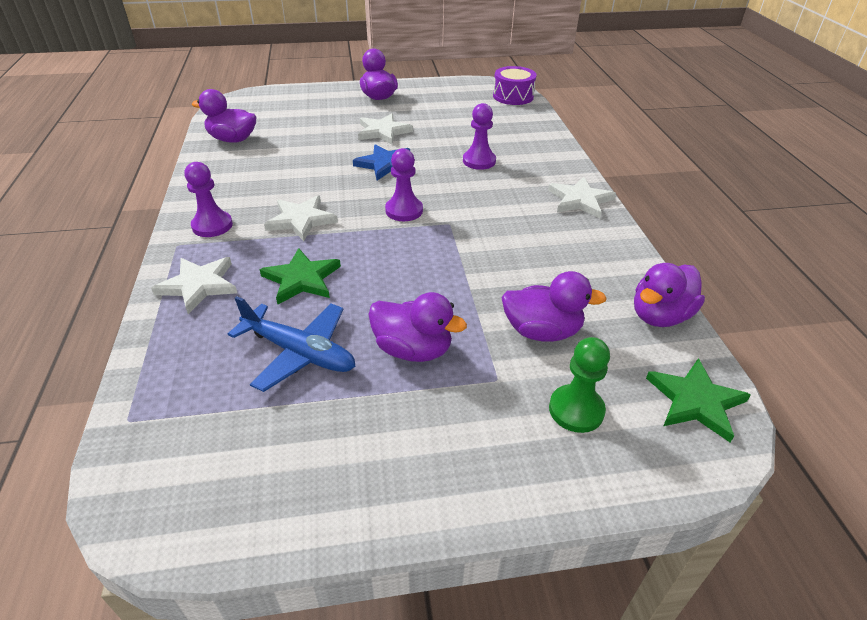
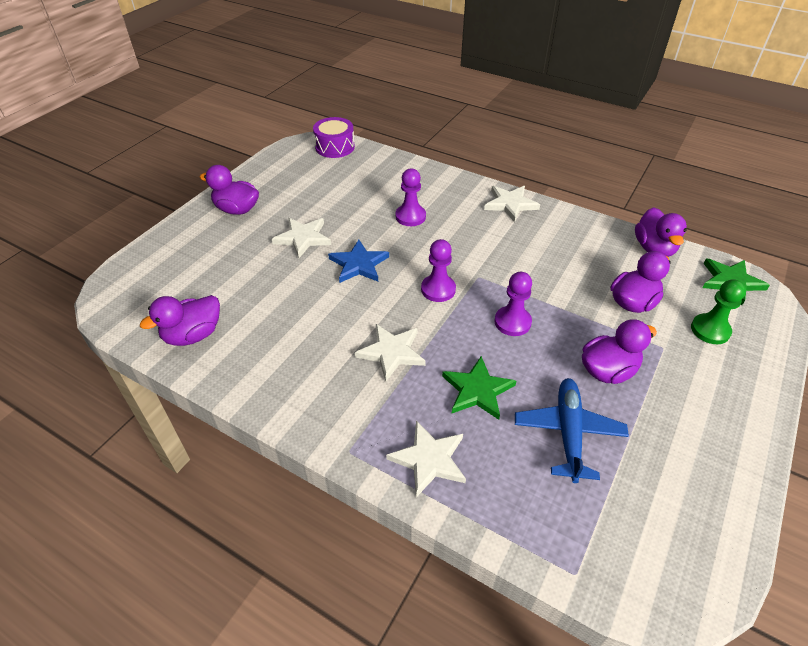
camera: 50 degrees left, 5 degrees up
(212, 225) = (341, 414): purple pawn -> purple pawn (512, 322)
(299, 353) = (568, 432): blue plane -> blue plane turned 60 degrees counterclockwise

